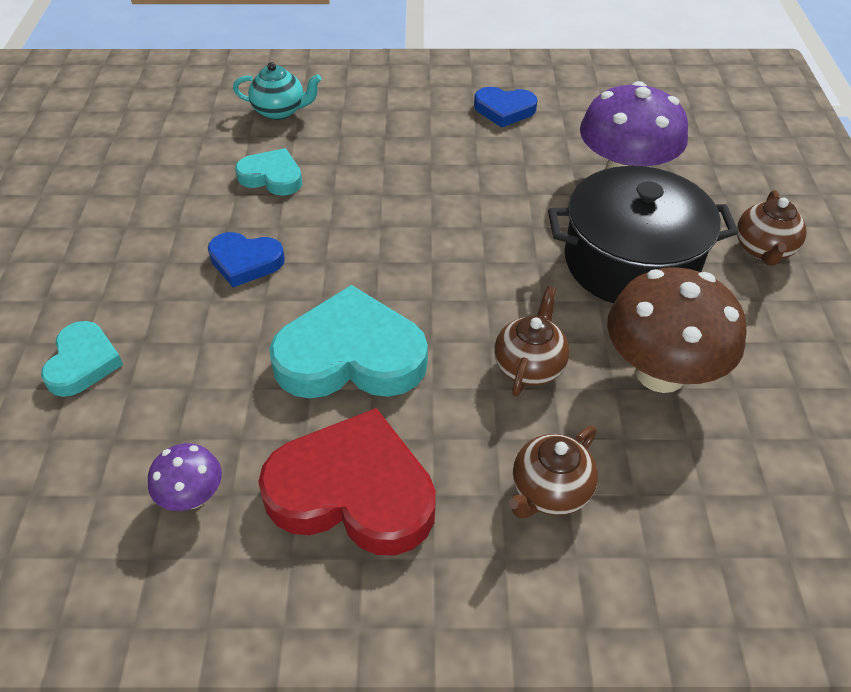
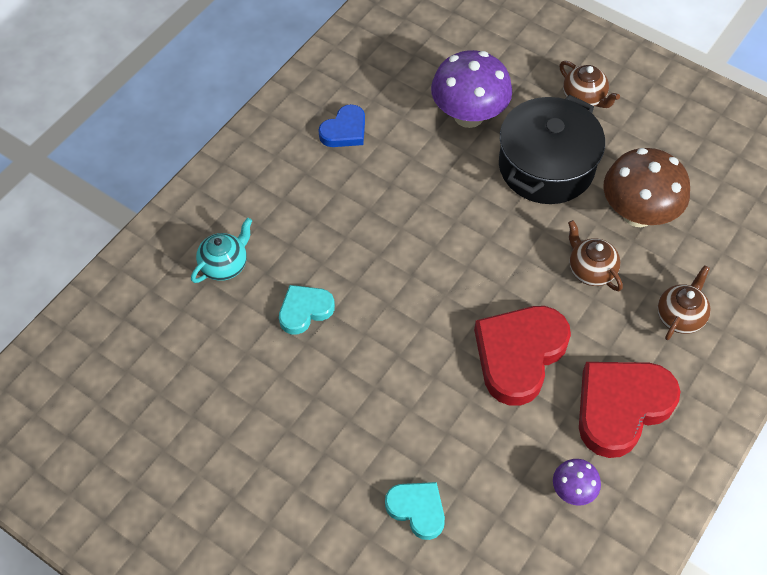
camera: 55 degrees left, 10 degrees up
(245, 262) = (387, 371): blue heart -> none
(351, 356) = (519, 355): turquoise heart -> red heart
(549, 492) = (680, 316): brown teapot -> brown teapot turned 135 degrees counterclockwise

